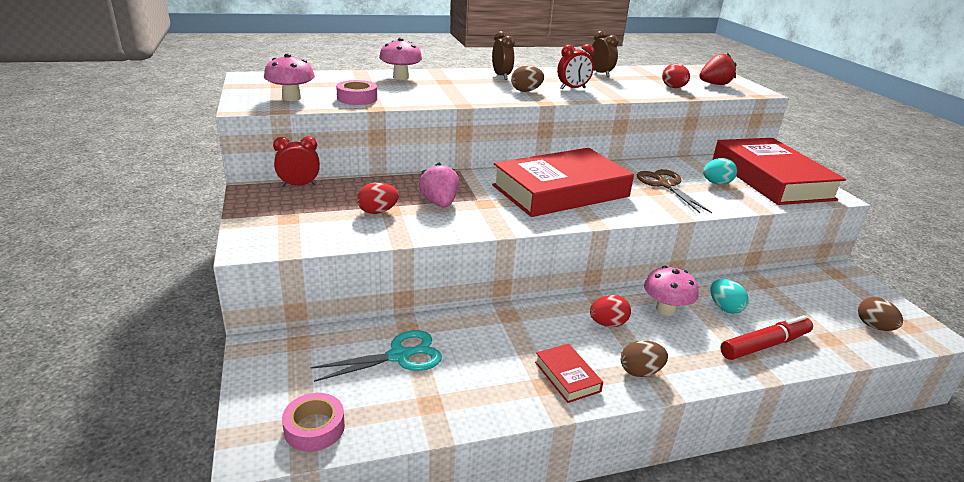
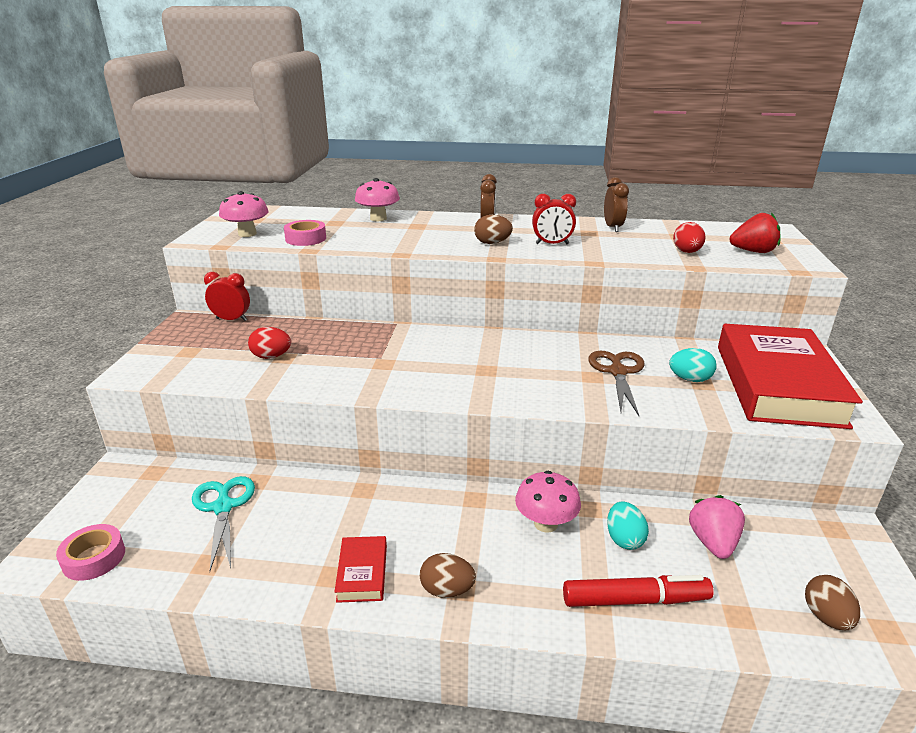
camera: 25 degrees right, 0 degrees up
(399, 356) = (223, 507): turquoise scissors -> turquoise scissors turned 105 degrees counterclockwise
(439, 203) = (338, 356): pink strawberry -> pink strawberry (713, 543)
(560, 191) = (480, 361): red book -> none
(607, 324) = (461, 524): red egg -> none

